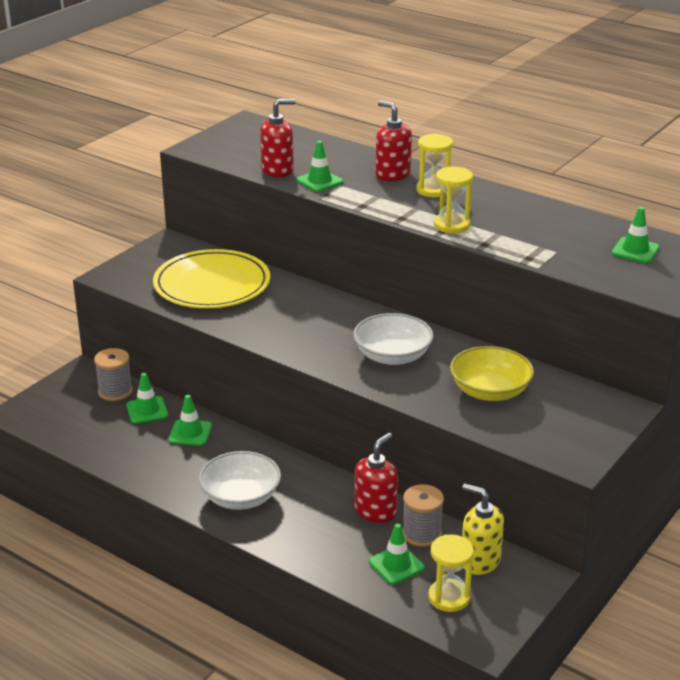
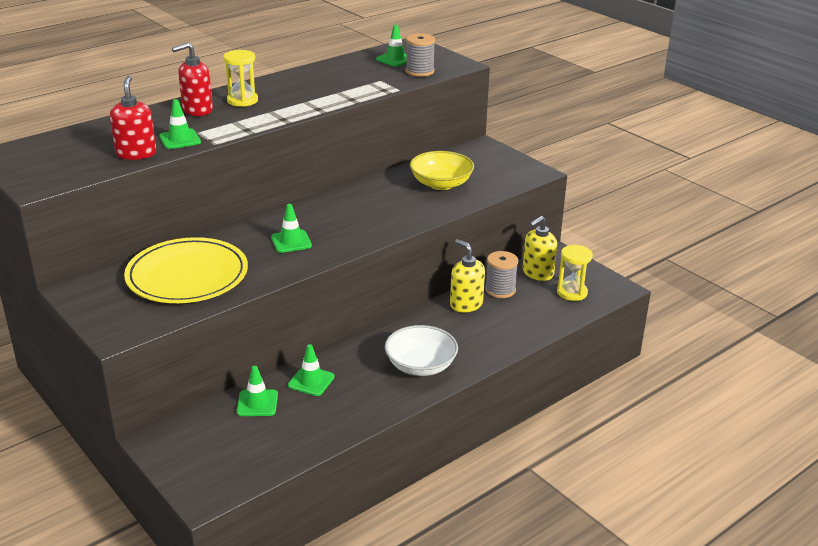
camera: 75 degrees left, 0 degrees up
(115, 391) = (209, 421): grey spool -> grey spool (419, 71)
(375, 511) = (466, 304): red soap dispenser -> yellow soap dispenser
(392, 356) = (371, 211): white bowl -> none
(396, 565) = (531, 307): green traffic cone -> green traffic cone (291, 241)
(451, 225) = (310, 104): yellow hourglass -> none

